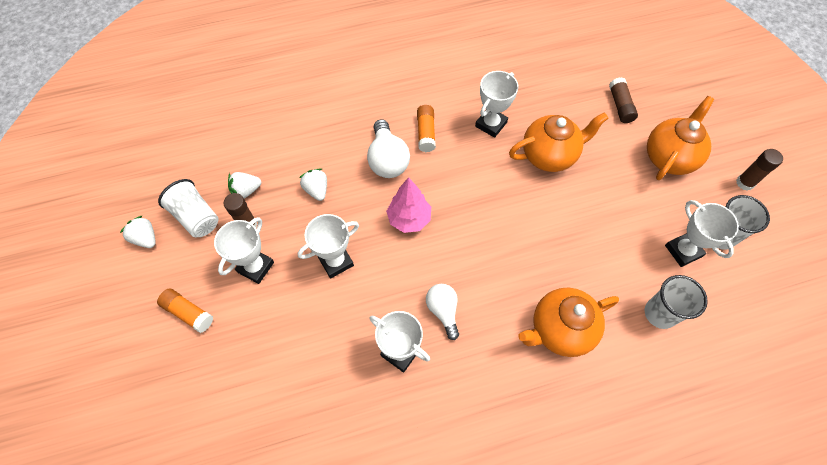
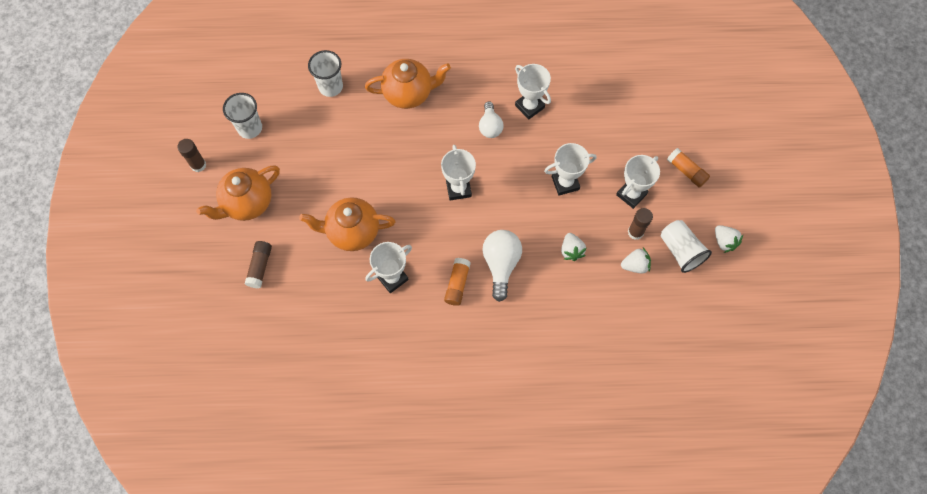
camera: 165 degrees left, 5 degrees up
(409, 219) = (496, 204): pink tree -> none
(683, 251) = (286, 124): white trophy -> white trophy (458, 189)

